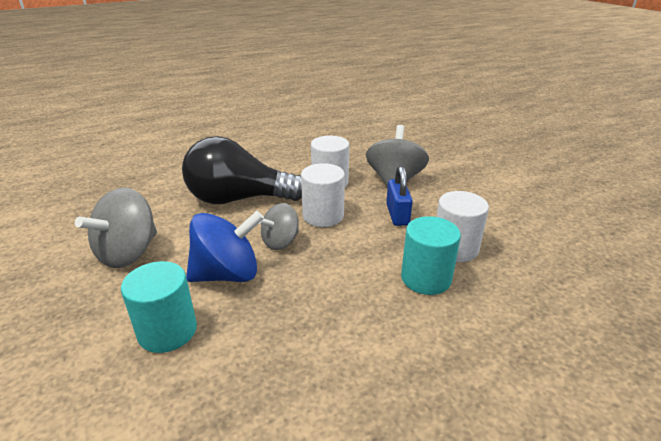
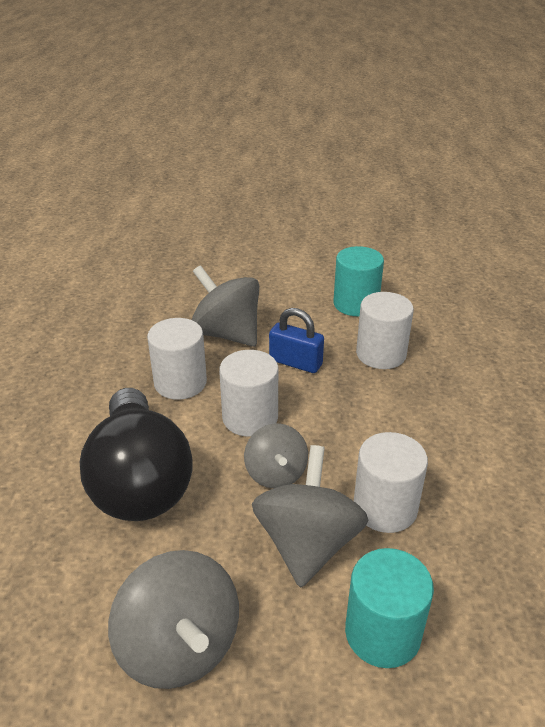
camera: 60 degrees left, 5 degrees up
(227, 274) = (307, 544): blue spinning top -> grey spinning top
(239, 199) = (140, 480): black light bulb -> black light bulb turned 45 degrees counterclockwise
(284, 299) = (385, 508): none -> white cylinder
(426, 278) = (413, 393): turquoise cylinder -> turquoise cylinder (356, 304)

